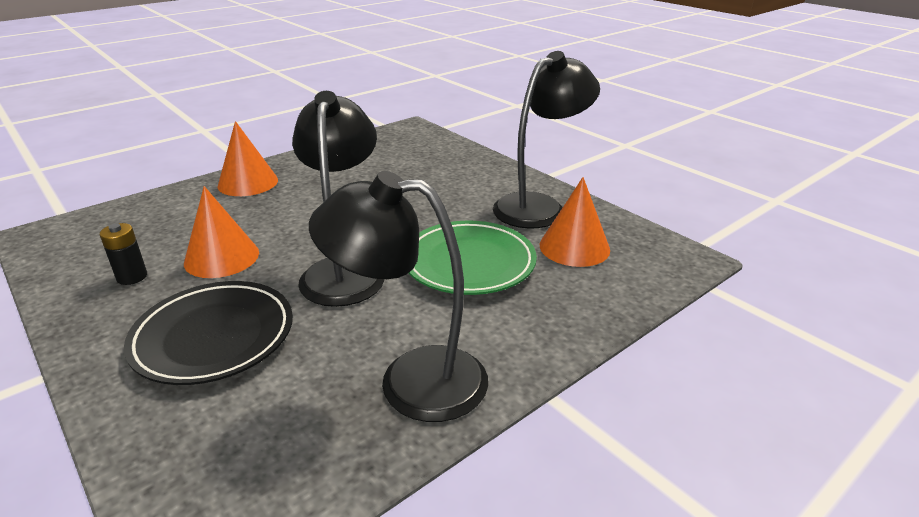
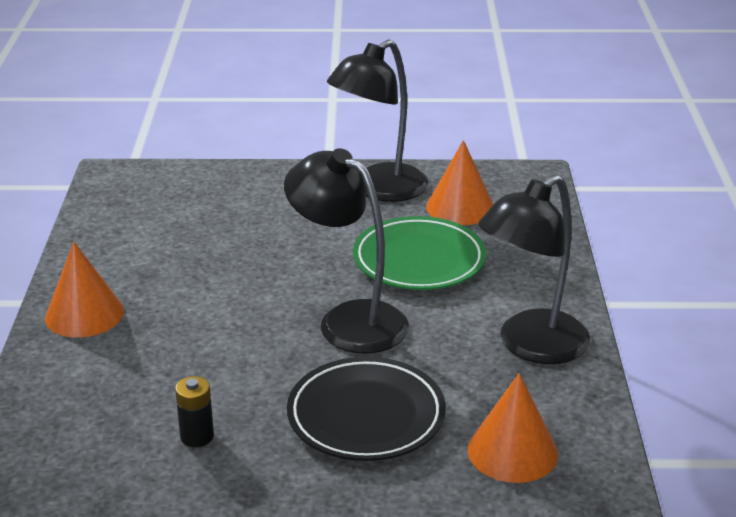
camera: 50 degrees left, 0 degrees up
(222, 257) = (232, 376): orange cone -> orange cone (512, 451)
(539, 206) = (379, 190): black lamp -> black lamp turned 135 degrees counterclockwise

